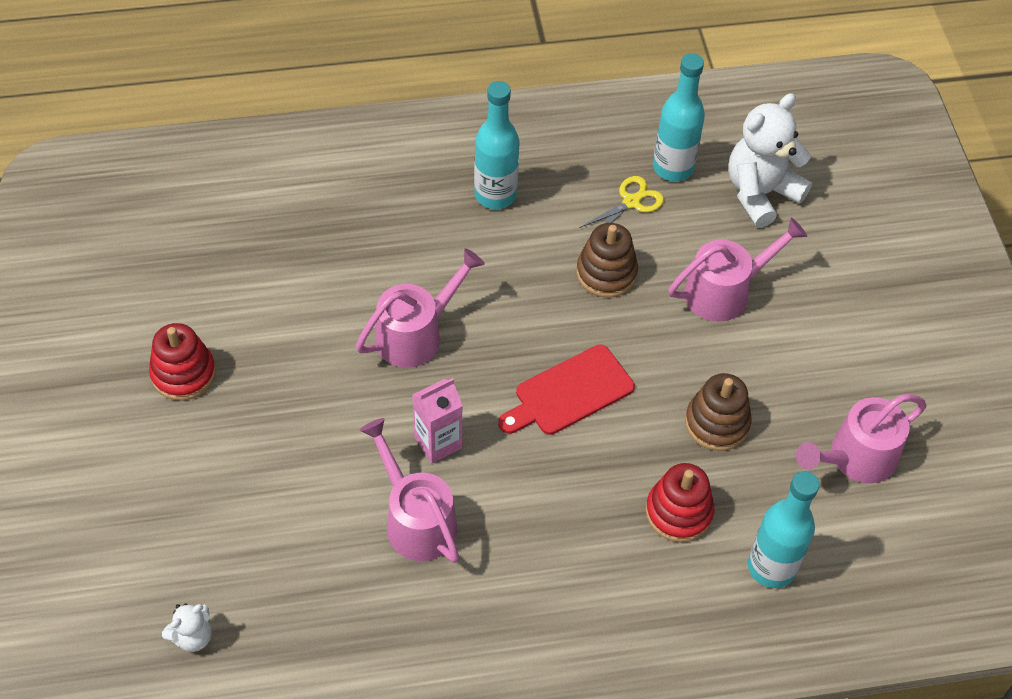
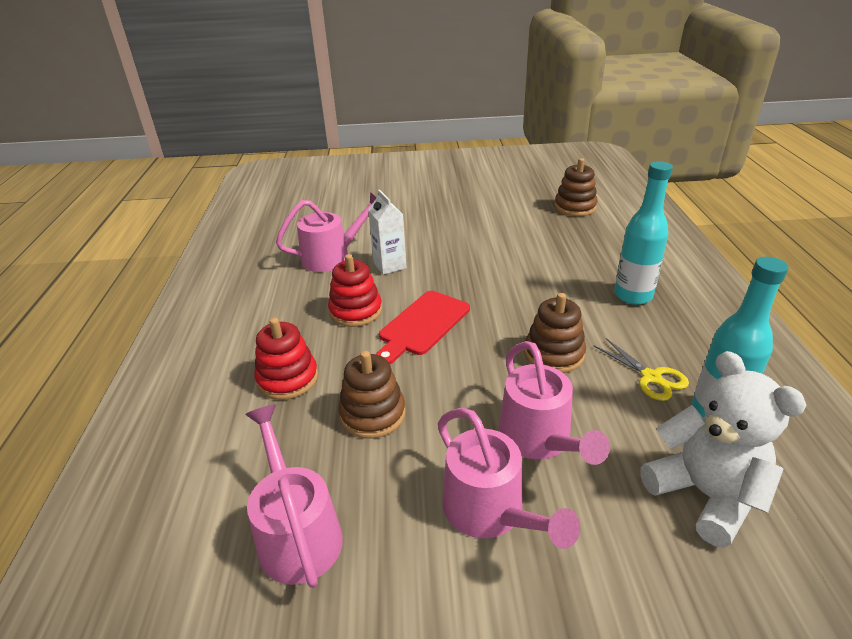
camera: 100 degrees right, 20 degrees down
(183, 373) = (457, 187): red stacking toy -> red stacking toy (356, 311)
(192, 636) = (290, 195): white teddy bear -> none
(269, 225) = (575, 207): none -> brown stacking toy
(416, 334) = (484, 258): pink watering can -> pink watering can (490, 512)
(438, 442) = (390, 265): pink carton -> white carton
(569, 393) = (422, 325): red cutting board -> red cutting board turned 120 degrees counterclockwise
(771, 567) = (205, 435): turquoise bottle -> none

